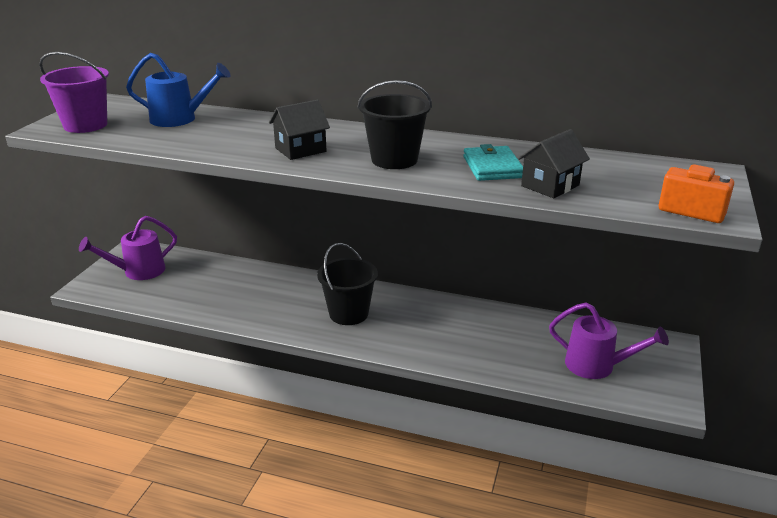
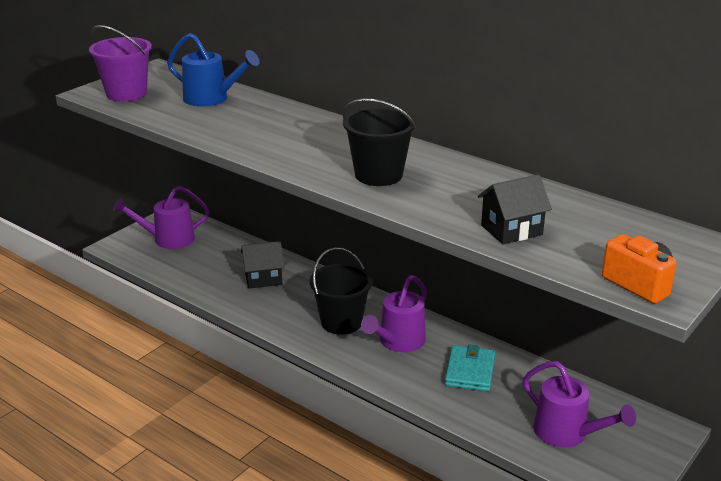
camera: 20 degrees right, 0 degrees up
(300, 150) = (297, 150): black house -> black house (263, 278)
(409, 320) = (398, 342): none -> purple watering can
(492, 167) = (470, 199): turquoise wallet -> turquoise wallet (470, 371)

